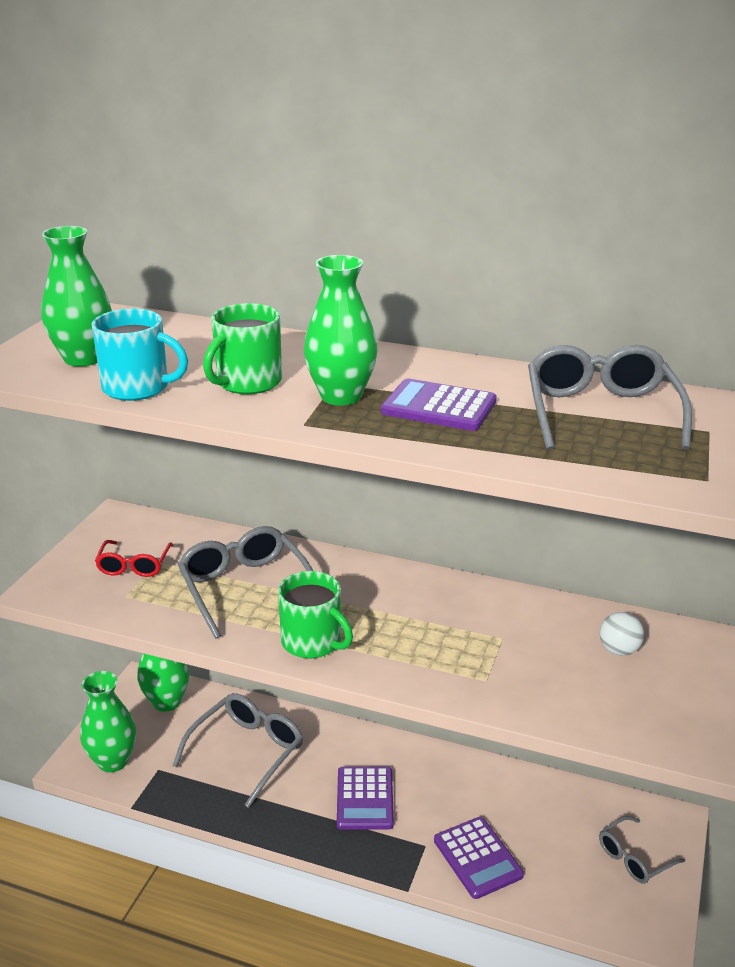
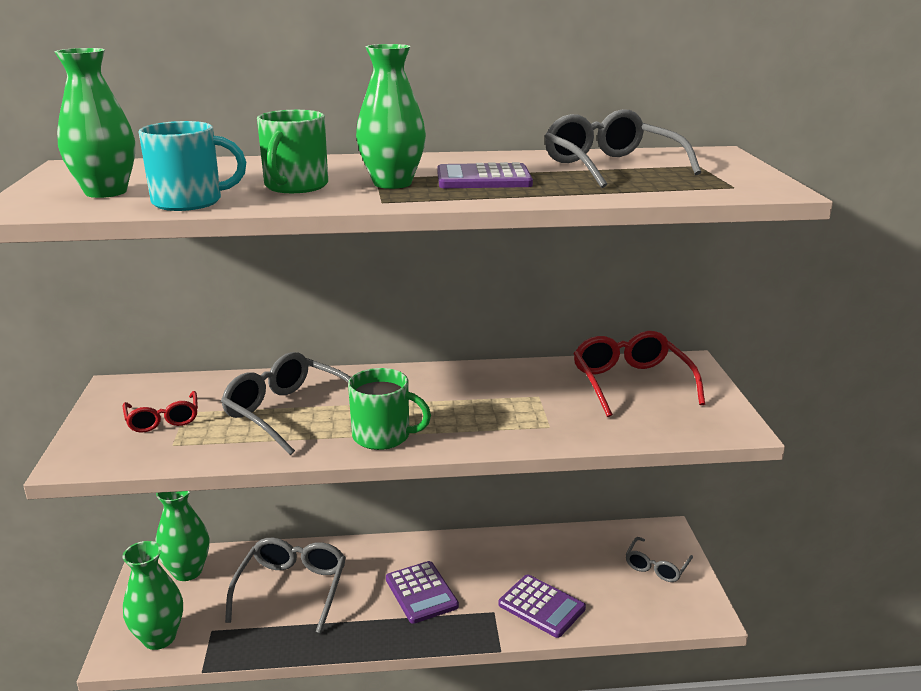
camera: 25 degrees left, 5 degrees down
(619, 650) = (631, 383): white ball -> red glasses

